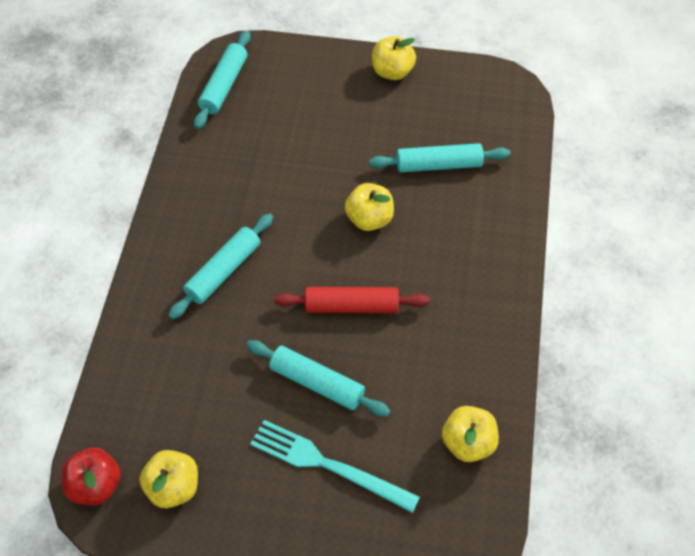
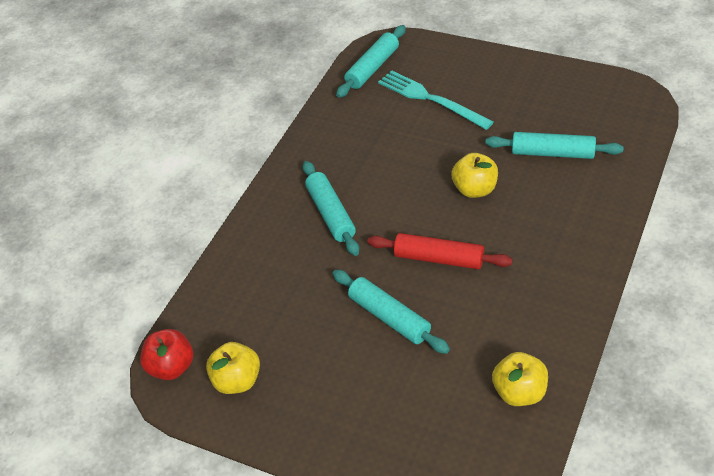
camera: 20 degrees right, 10 degrees down
(223, 271) = (331, 214): turquoise rolling pin -> turquoise rolling pin turned 75 degrees counterclockwise
(328, 465) = (380, 387): turquoise fork -> turquoise fork (431, 99)
(392, 72) = (528, 72): yellow apple -> none

